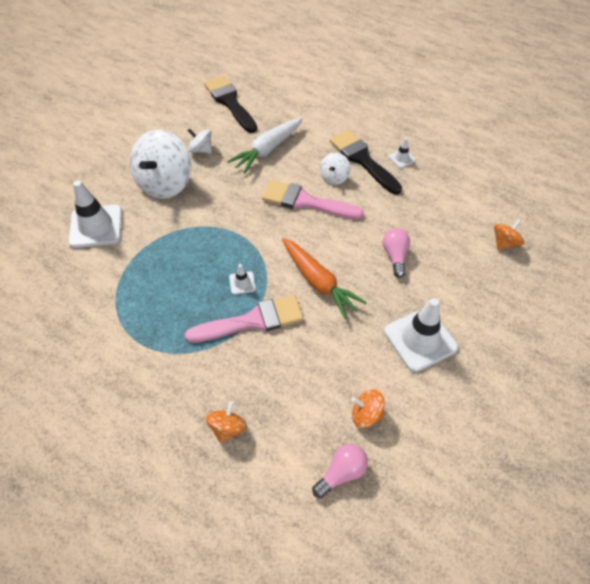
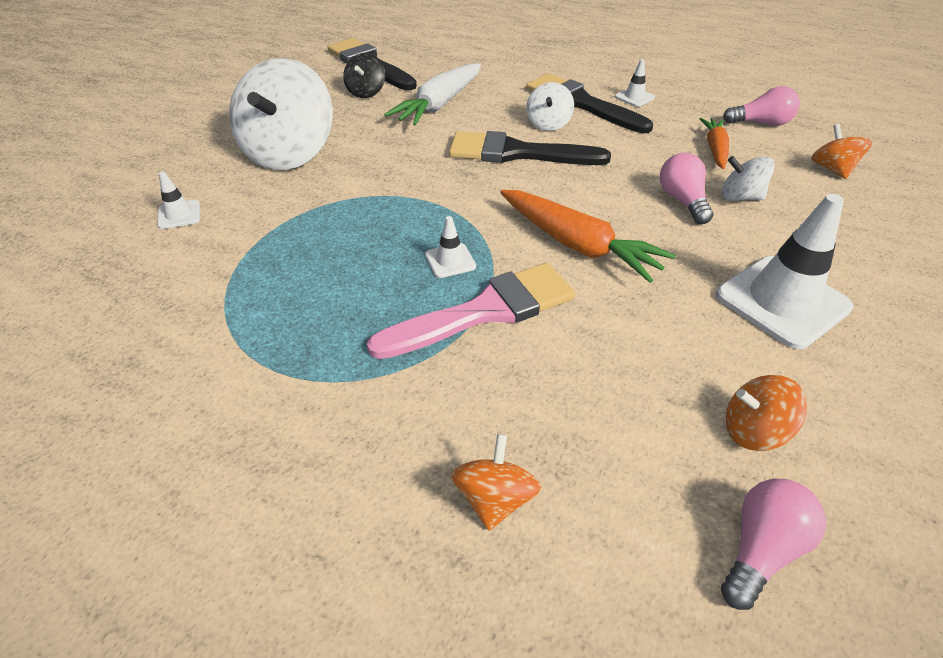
camera: 10 degrees left, 10 degrees down
(96, 226) = (179, 215): white traffic cone -> white traffic cone, size x0.46
(201, 150) = (339, 113): white spinning top -> white spinning top (740, 197)
(222, 131) = (366, 92): none -> black spinning top
(306, 202) = (517, 153): pink brush -> black brush
(435, 215) = (715, 149): none -> orange carrot
(478, 195) = (761, 123): none -> pink light bulb
(504, 243) = (832, 169): orange spinning top -> orange spinning top turned 45 degrees counterclockwise

